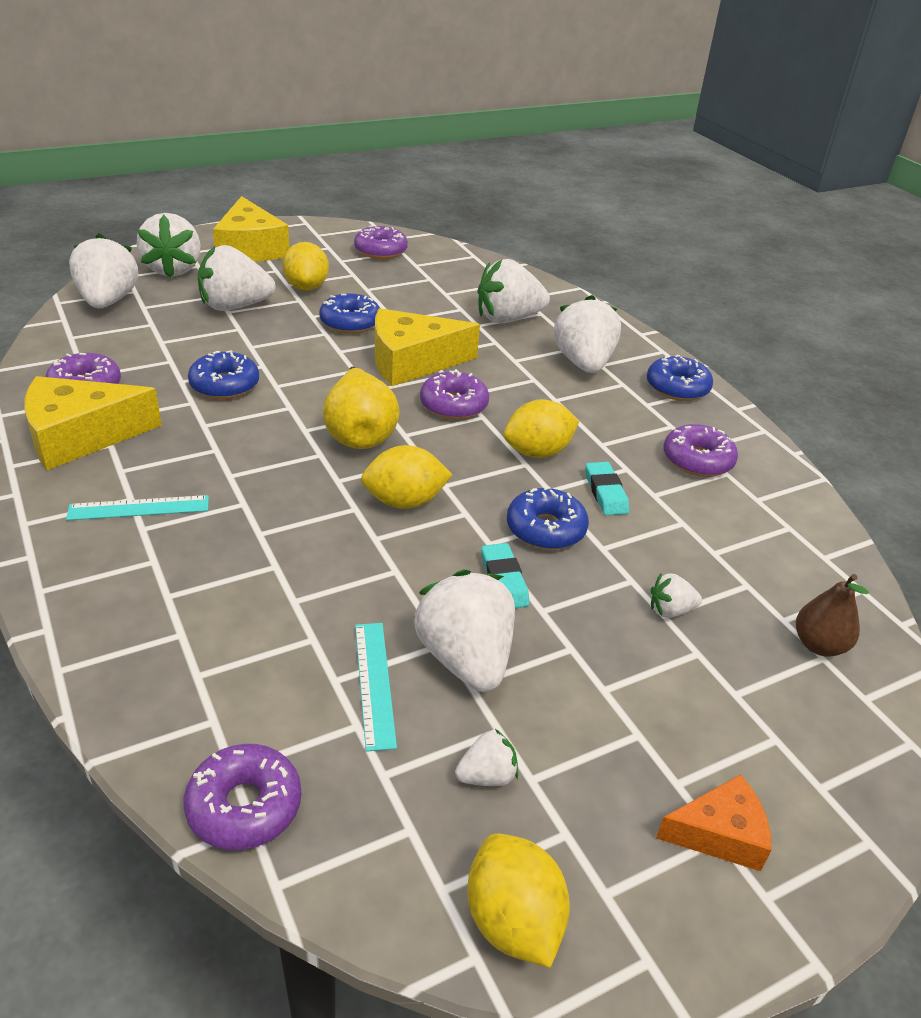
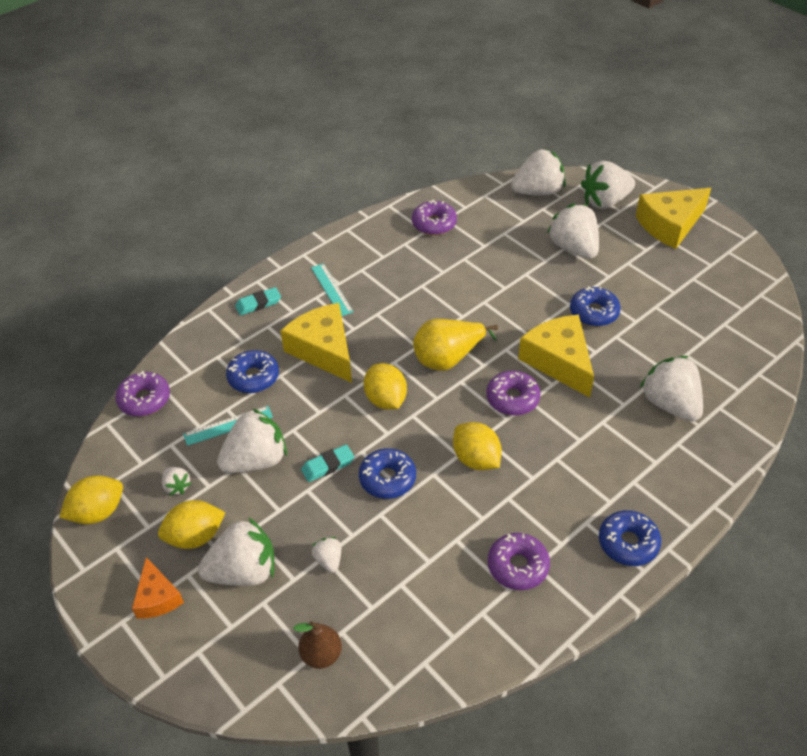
camera: 80 degrees right, 10 degrees up
(80, 436) = (385, 242): yellow cheese -> yellow cheese (324, 350)
(224, 385) = (470, 279): blue donut -> blue donut (253, 377)
(306, 287) = (631, 273): yellow lemon -> yellow lemon (195, 537)
(380, 251) = (731, 296): purple donut -> none
(583, 363) = (627, 469): white strawberry -> white strawberry (244, 571)
(605, 492) = (444, 508): turquoise eraser -> turquoise eraser (258, 304)

